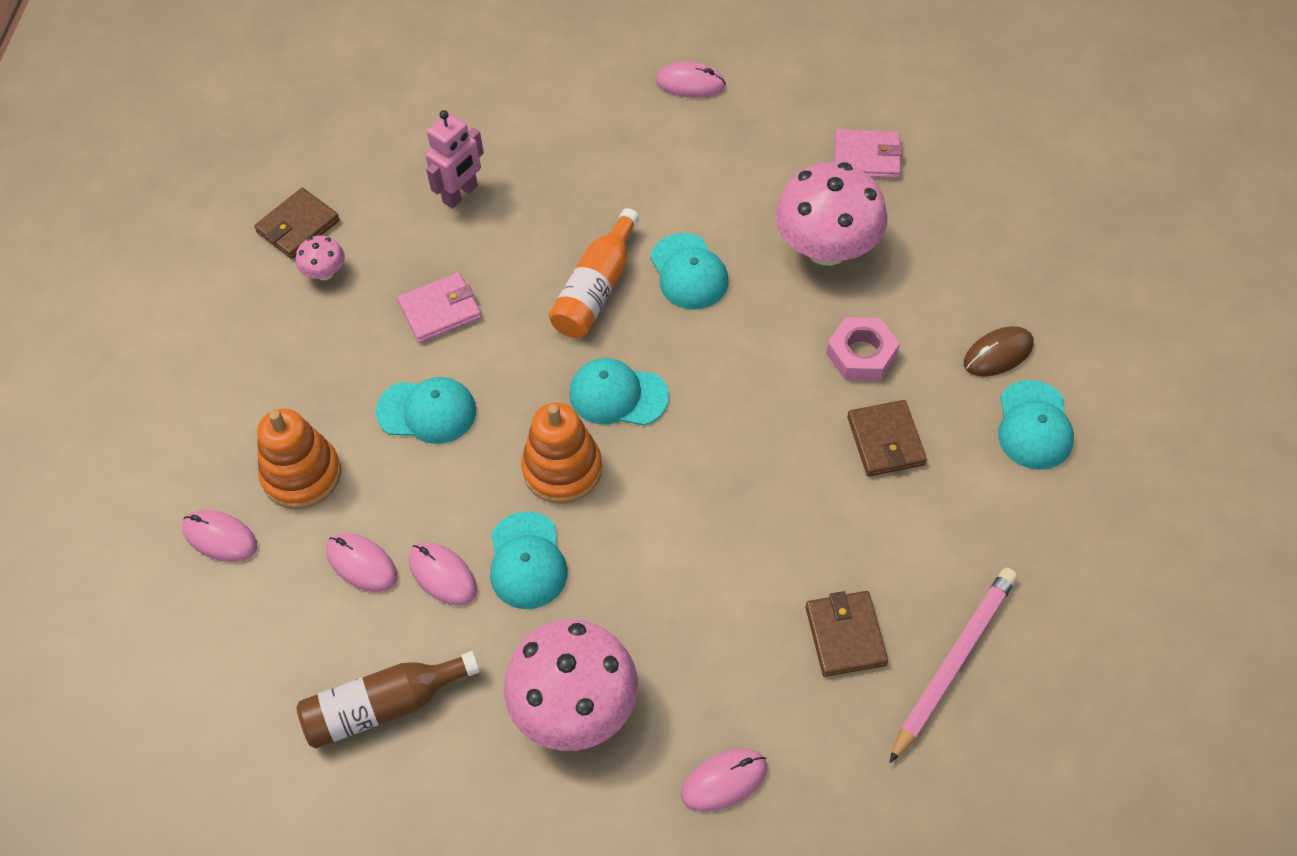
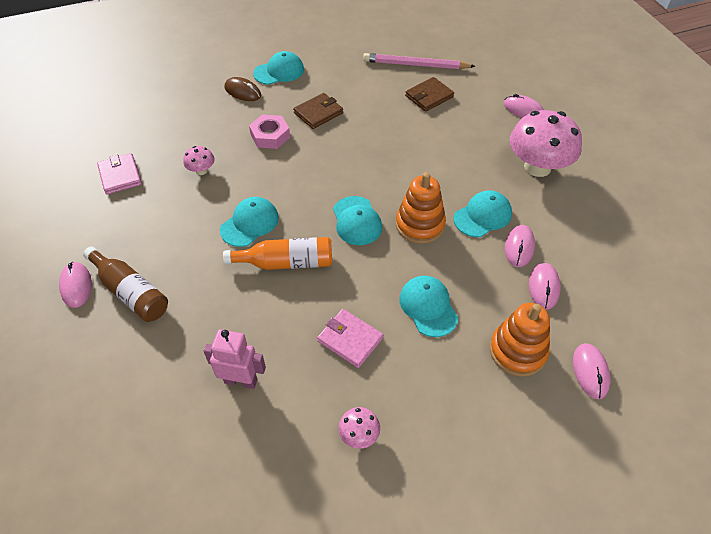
camera: 120 degrees left, 5 degrees down
(298, 226) = (326, 484): brown wallet -> none
(383, 707) = (603, 237): brown bottle -> brown bottle (131, 292)
(827, 248) = (201, 170): pink mushroom -> pink mushroom, size x0.44

